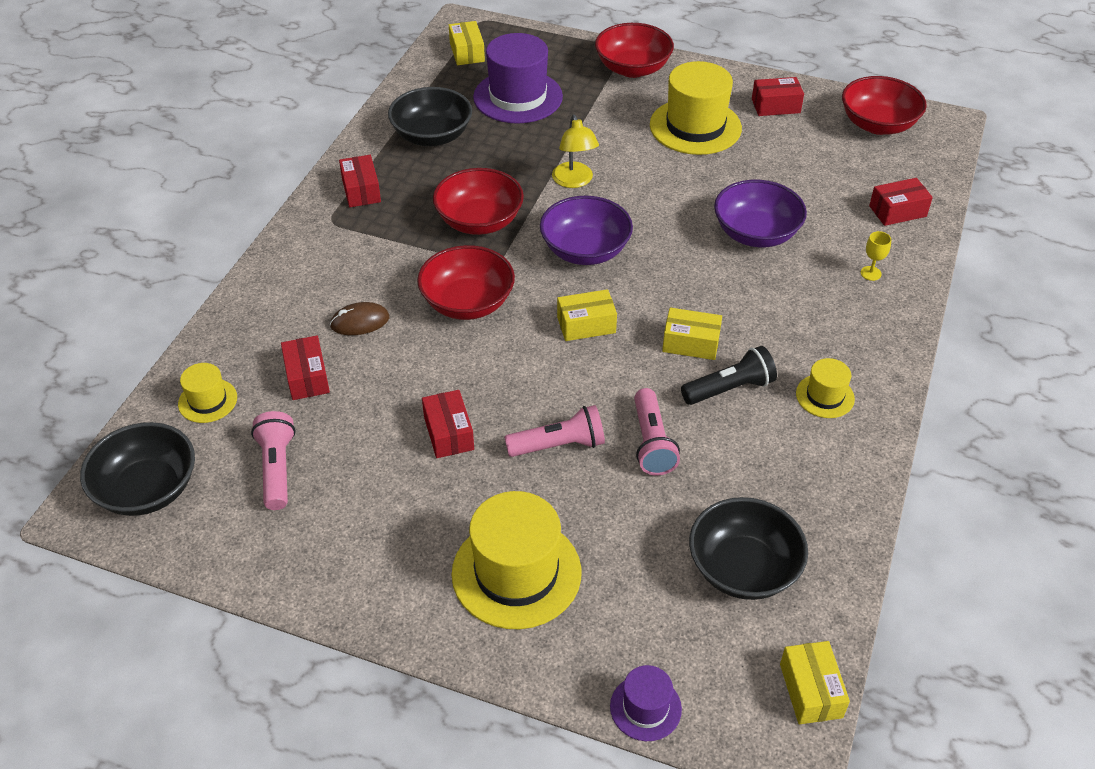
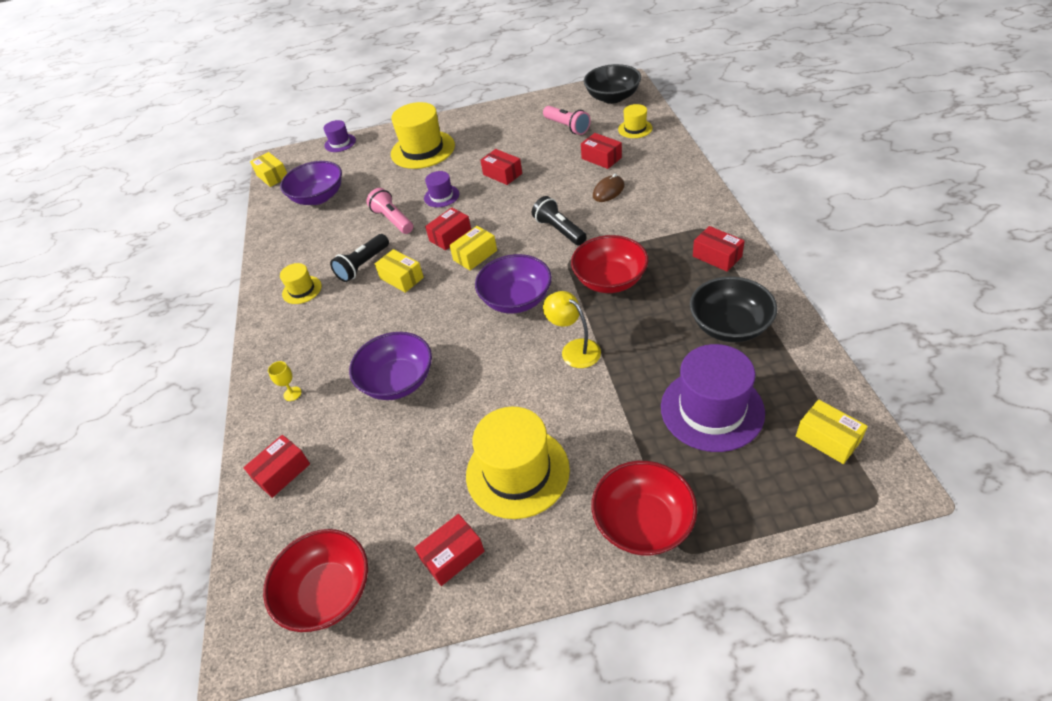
camera: 155 degrees right, 0 degrees up
(467, 303) = (559, 230): red bowl -> black flashlight
(559, 445) = (441, 196): pink flashlight -> purple hat
(594, 369) = (450, 236): none -> red box
(691, 343) = (401, 278): yellow box -> yellow box turned 60 degrees clockwise
(743, 568) = (318, 197): black bowl -> purple bowl

